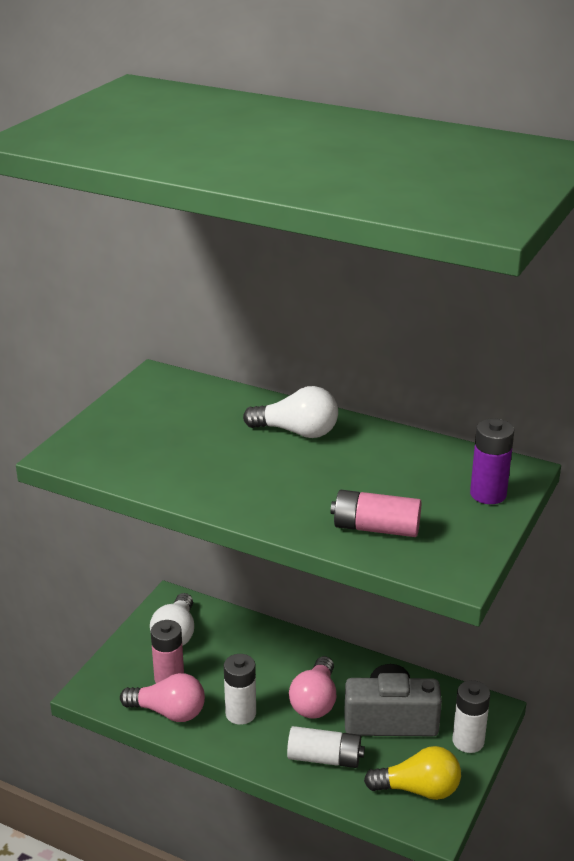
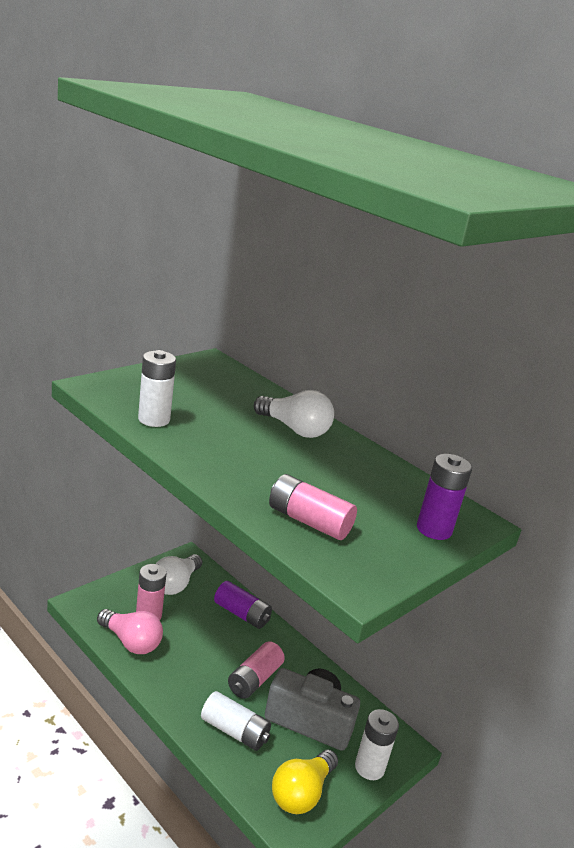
camera: 15 degrees right, 5 degrees down
(240, 713) = (187, 665): white battery -> white battery (154, 419)
(263, 639) = (241, 614): none -> purple battery
(315, 701) = (254, 679): pink light bulb -> pink battery
(418, 789) = (301, 793): yellow light bulb -> yellow light bulb turned 105 degrees clockwise

